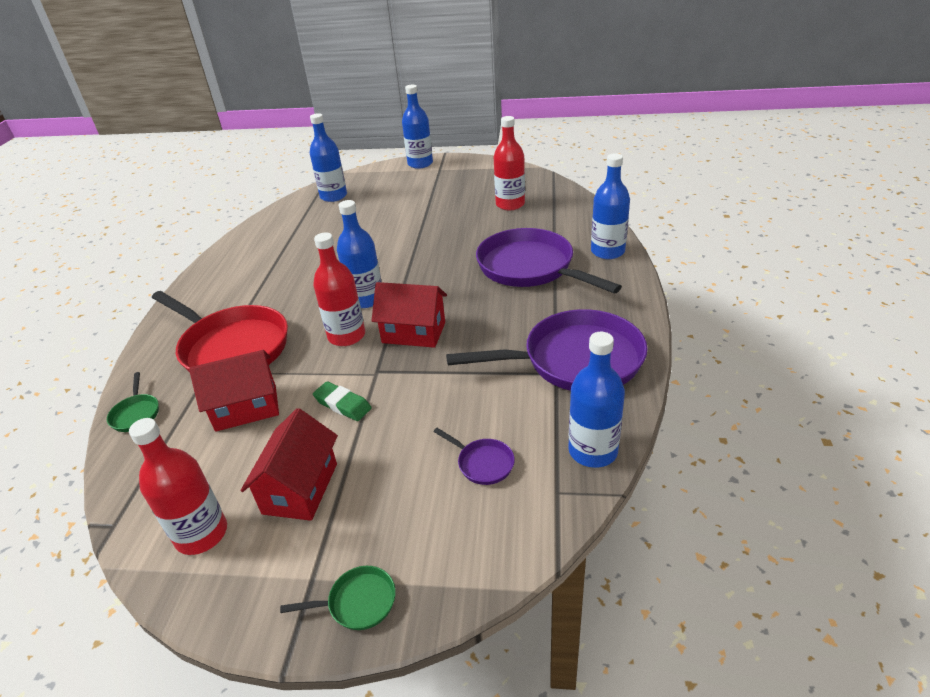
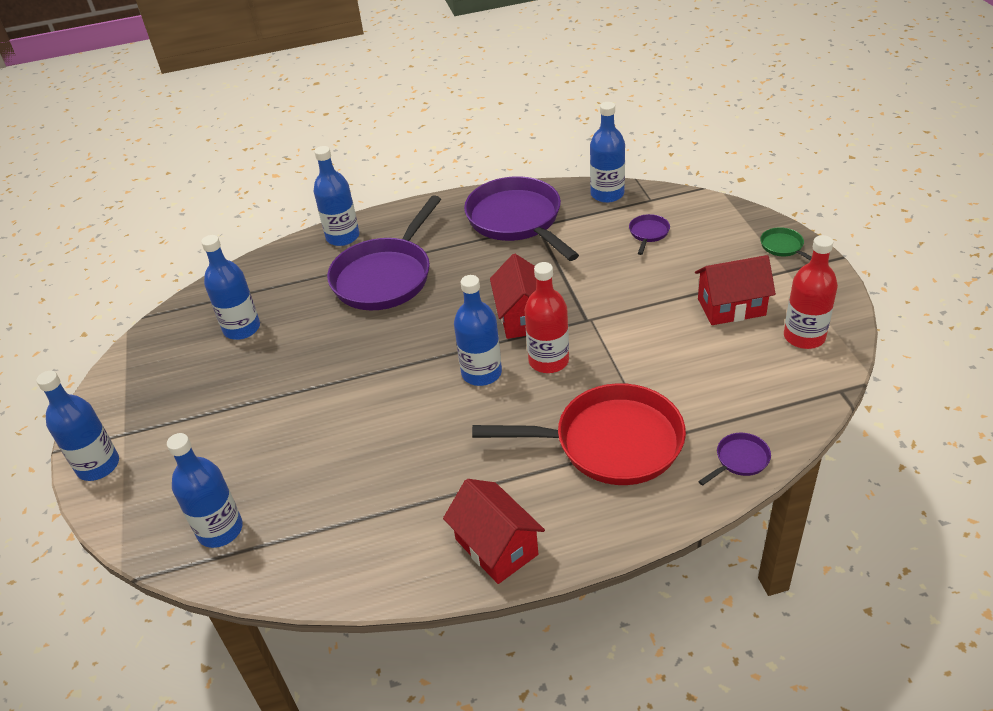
camera: 110 degrees left, 5 degrees up
(136, 414) = (740, 460): green pan -> purple pan
(231, 347) = (610, 443): red pan -> red pan turned 75 degrees clockwise
(246, 408) = (680, 381): red house -> red house (496, 547)
(343, 404) = (638, 322): green eraser -> none
(510, 204) = (242, 328): red bottle -> blue bottle

